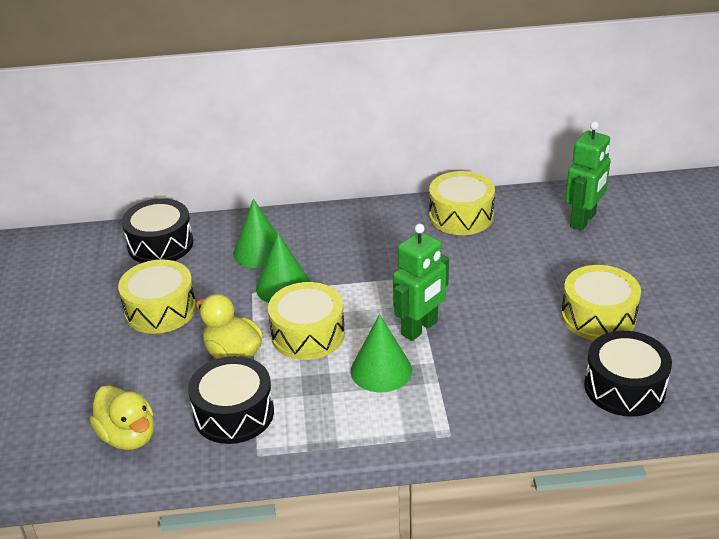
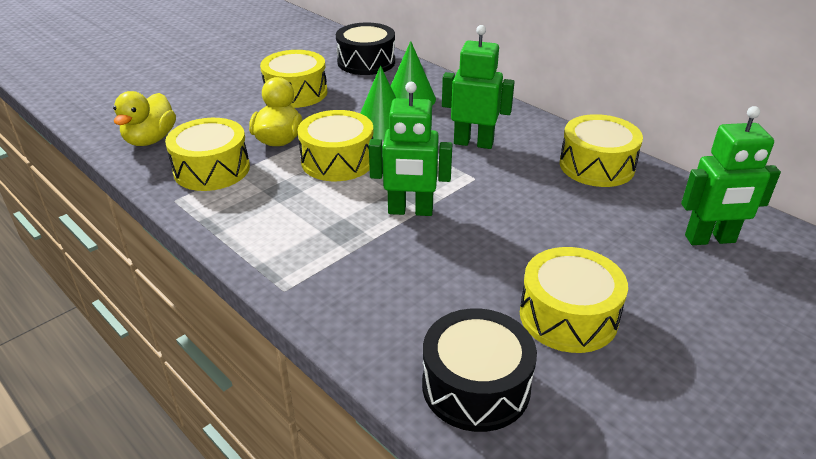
camera: 50 degrees right, 0 degrees up
(234, 413) = (212, 169): black drum -> yellow drum
(366, 253) = (473, 143): none -> green robot
(381, 370) = (332, 214): green cone -> none

